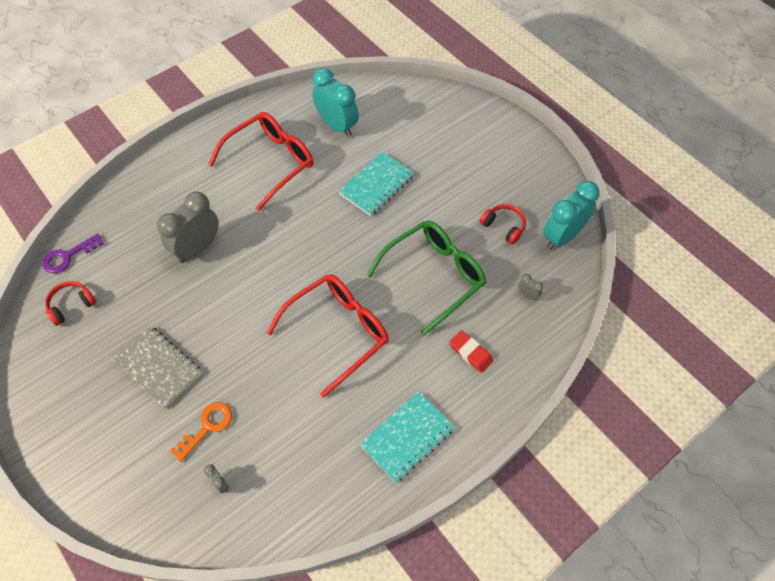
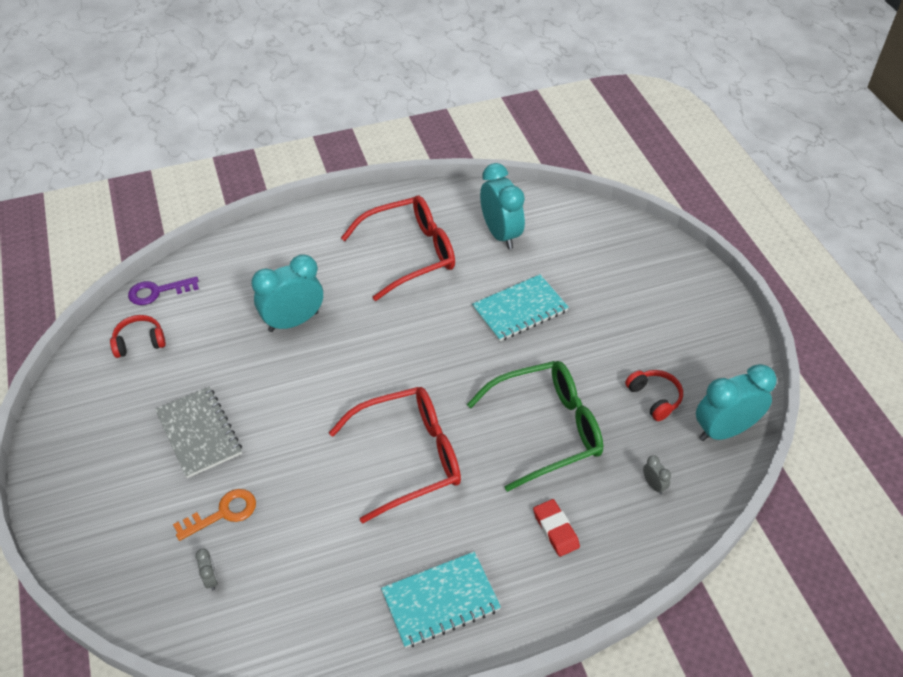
camera: 20 degrees right, 10 degrees down
(198, 248) = (293, 321): grey clock -> turquoise clock

